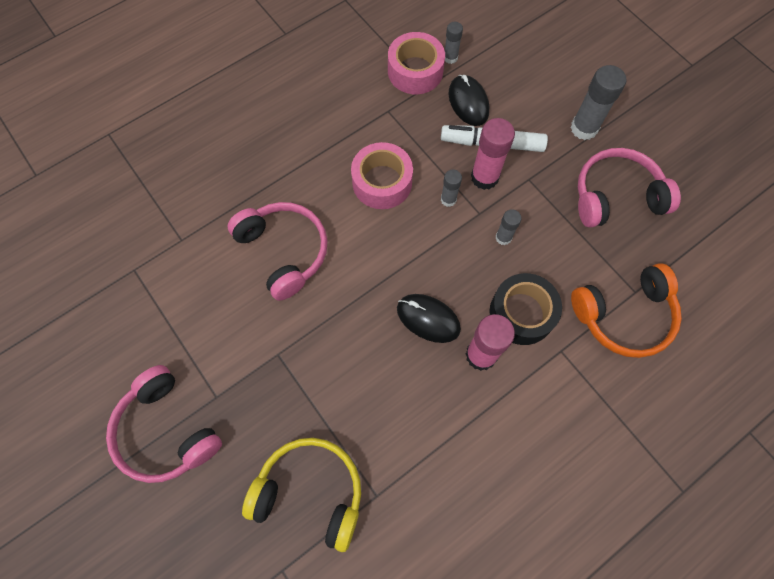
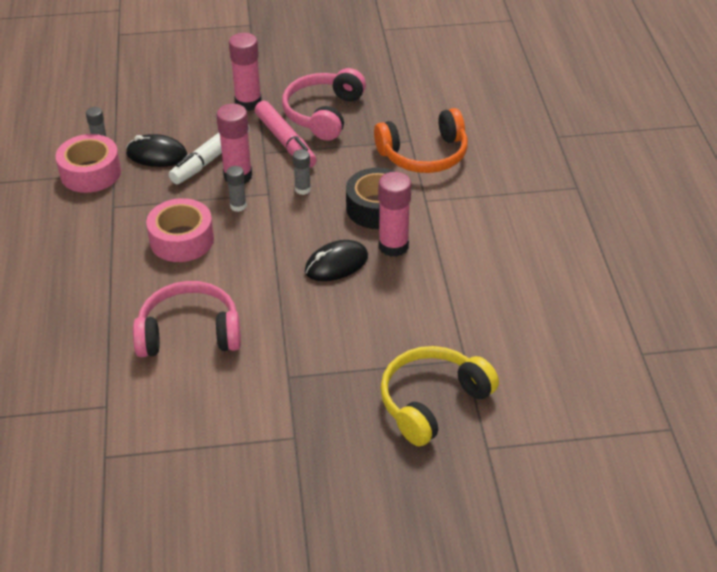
camera: 60 degrees left, 25 degrees down
(167, 431) = (299, 488): pink headphones -> none
(555, 187) = (285, 141): none -> pink marker
(584, 128) = (248, 103): grey glue stick -> pink glue stick
(624, 315) = (424, 155): orange headphones -> orange headphones turned 60 degrees clockwise

